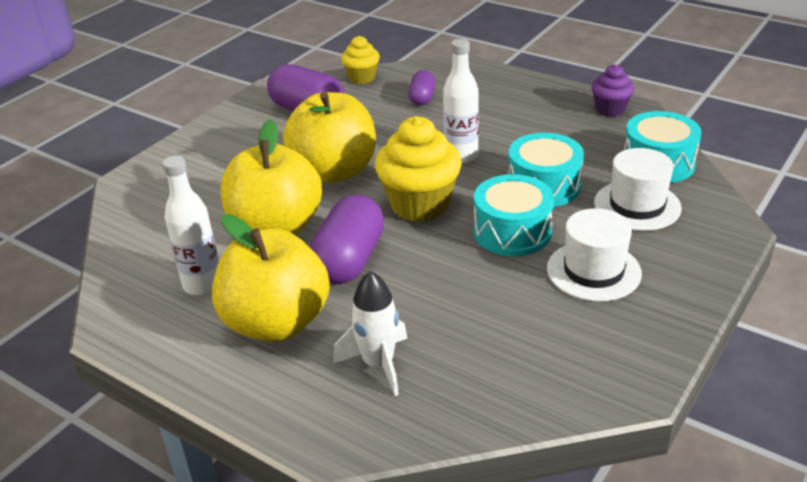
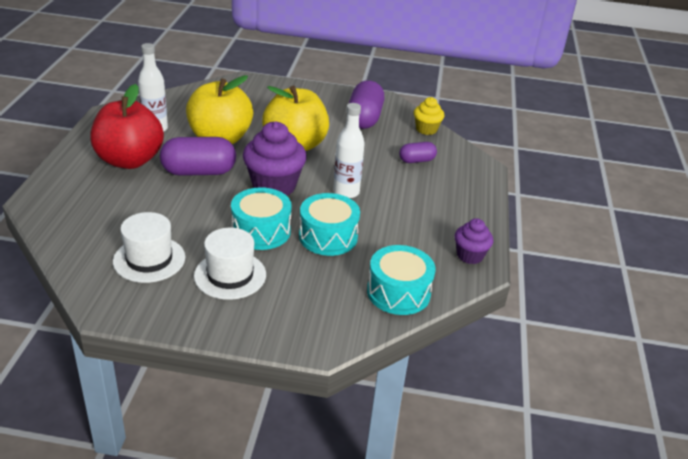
camera: 60 degrees right, 0 degrees up
(276, 323) = (129, 160): yellow apple -> red apple
(378, 364) = (103, 203): white rocket -> none
(419, 204) = (274, 186): yellow cupcake -> purple cupcake
(637, 205) = (327, 287): white hat -> white hat (149, 259)

